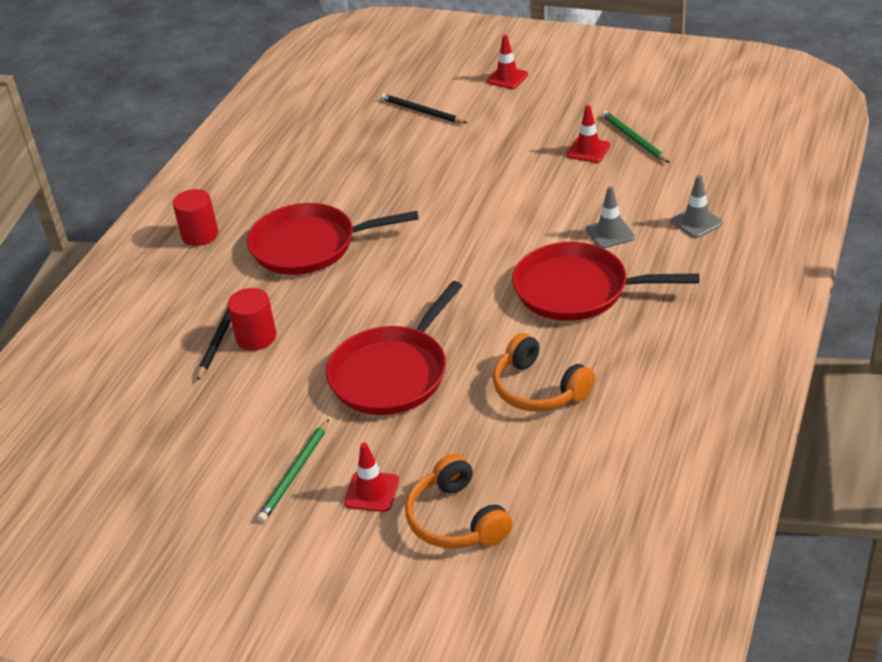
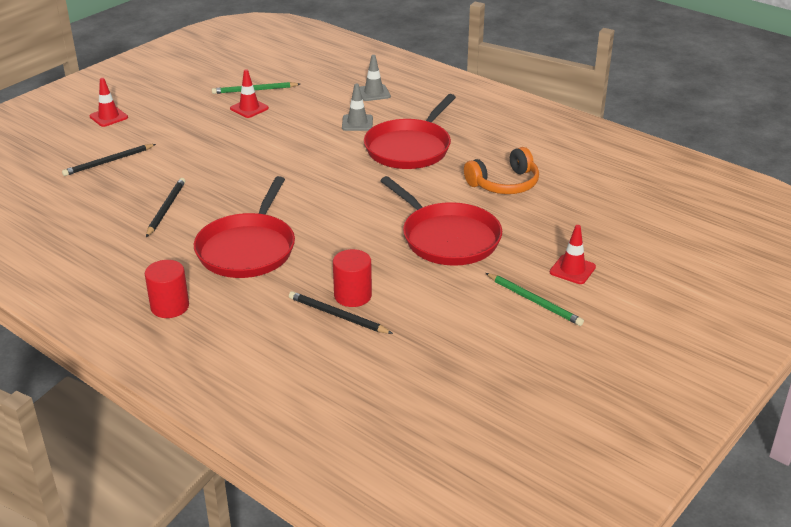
camera: 75 degrees left, 5 degrees down
(356, 174) = (166, 209): none -> black pencil
(456, 519) = (616, 240): orange headphones -> none

